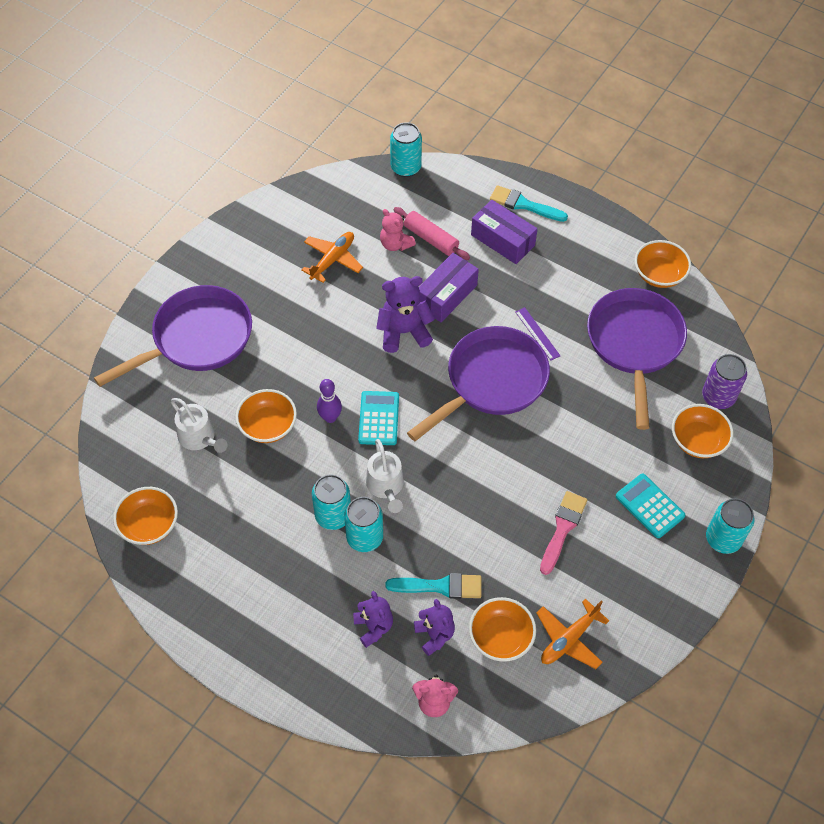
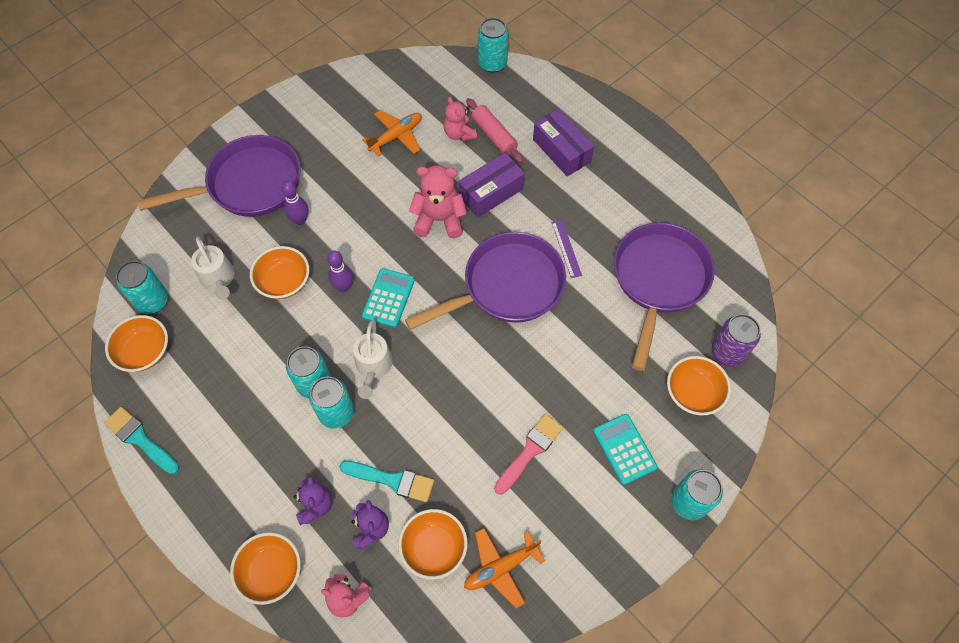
camera: 15 degrees right, 5 degrees up
(139, 474) = (153, 301): none -> turquoise can
(263, 362) = (300, 220): none -> purple bowling pin
(404, 332) = (439, 219): purple teddy bear -> pink teddy bear
(524, 204) = (592, 120): turquoise brush -> turquoise brush (140, 439)
(659, 274) = (704, 216): orange bowl -> orange bowl (271, 571)

